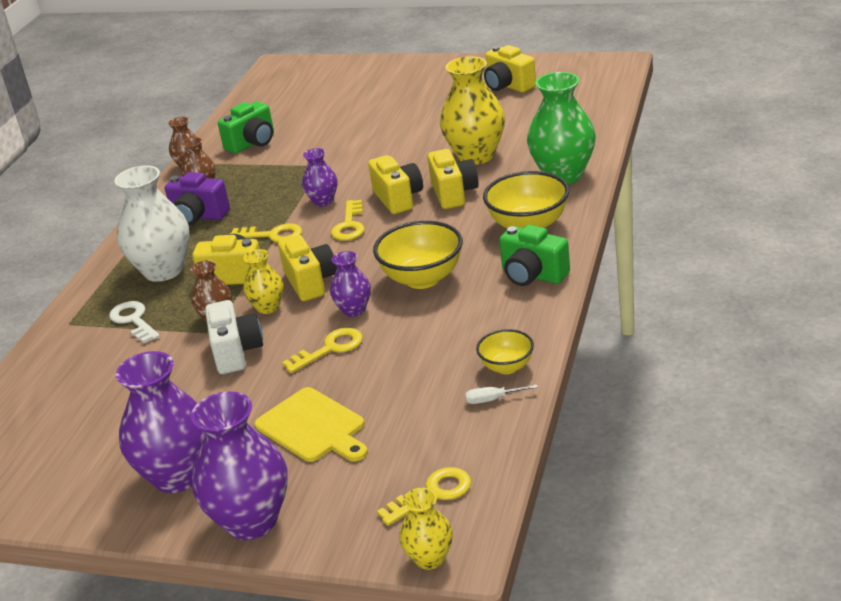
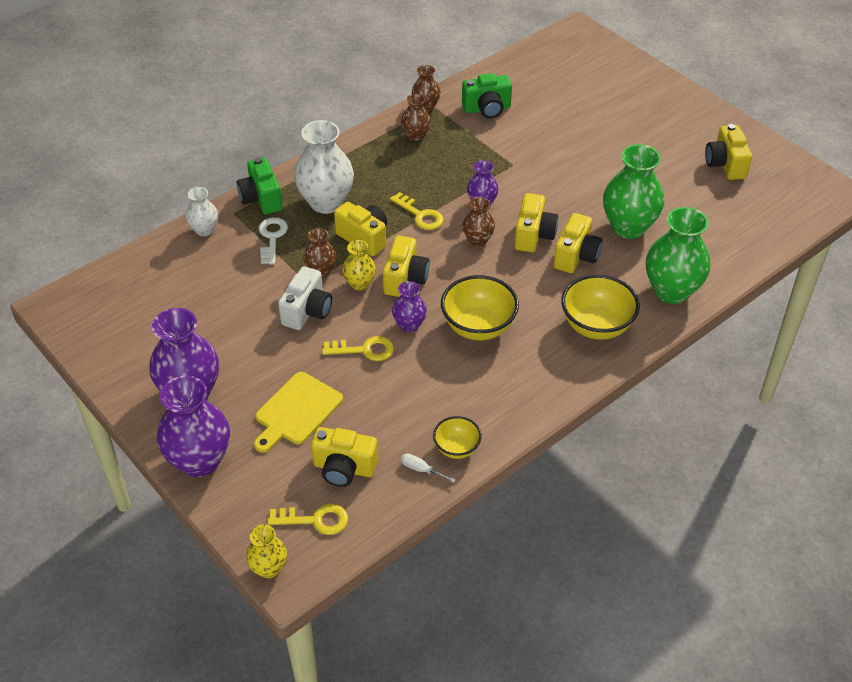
camera: 30 degrees right, 15 degrees up
(48, 350) = (204, 230): none -> white vase
(198, 216) = (390, 163): purple camera -> none
(313, 427) = (296, 411): yellow cutting board -> yellow cutting board turned 45 degrees clockwise
(349, 225) = (478, 240): yellow key -> brown vase
(415, 441) = (344, 468): none -> yellow camera
(476, 156) = (628, 227): yellow vase -> green vase
(533, 275) = (553, 376): green camera -> green camera (261, 199)

